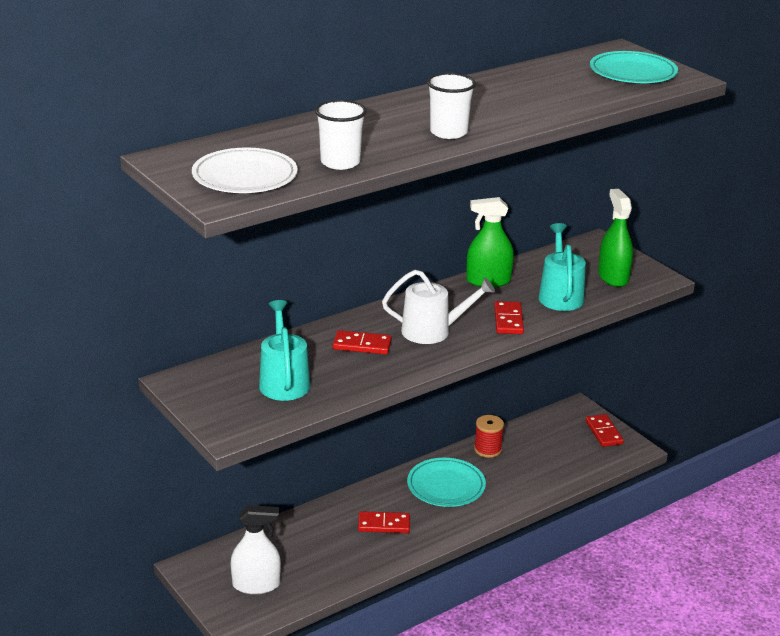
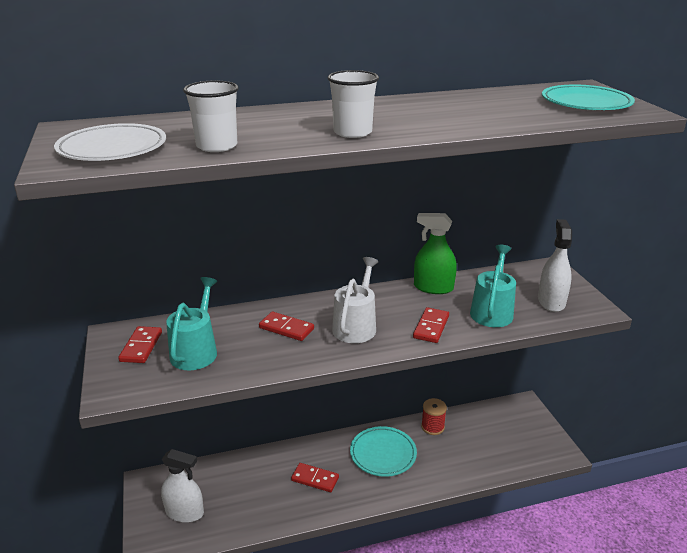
camera: 20 degrees right, 0 degrees up
(432, 331) = (356, 326): white watering can -> white watering can turned 90 degrees counterclockwise
(604, 432) = (539, 431): red domino -> red domino (141, 347)
(613, 277) = (551, 301): green spray bottle -> white spray bottle

